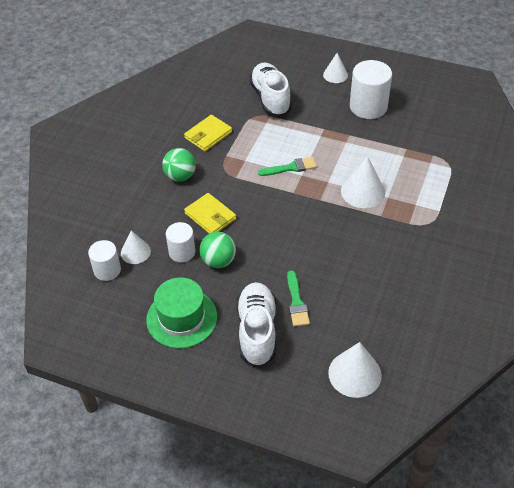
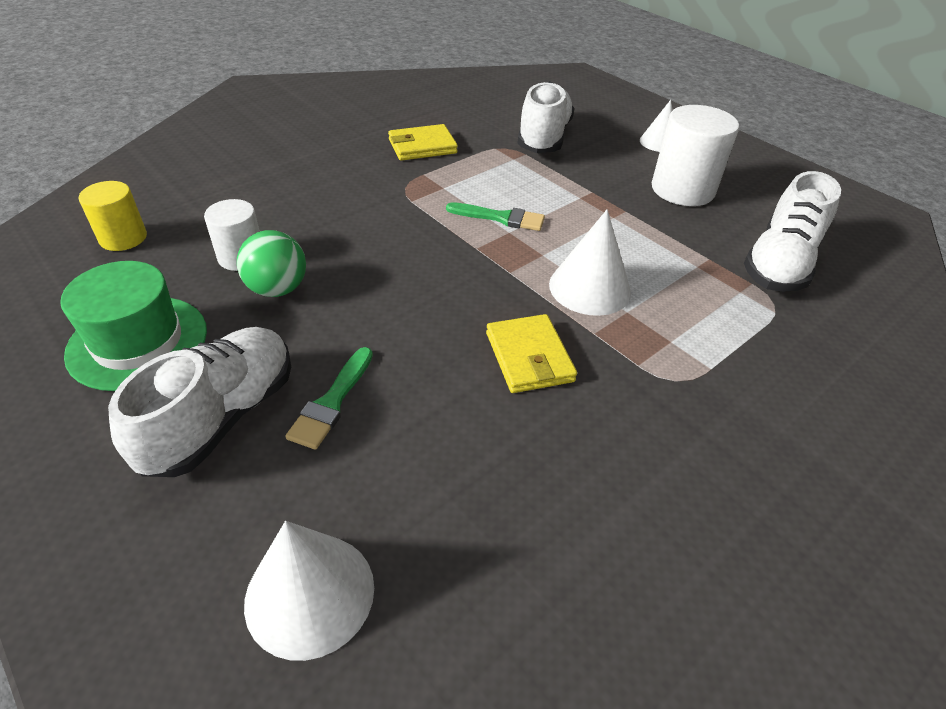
camera: 25 degrees right, 5 degrees down
(107, 270) = (123, 238): white cylinder -> yellow cylinder
(135, 252) = (184, 232): white cone -> none
(180, 176) = (339, 174): green ball -> none
(210, 216) = (328, 231): yellow wallet -> yellow wallet (529, 357)
(439, 137) = (780, 264): none -> white shoe

